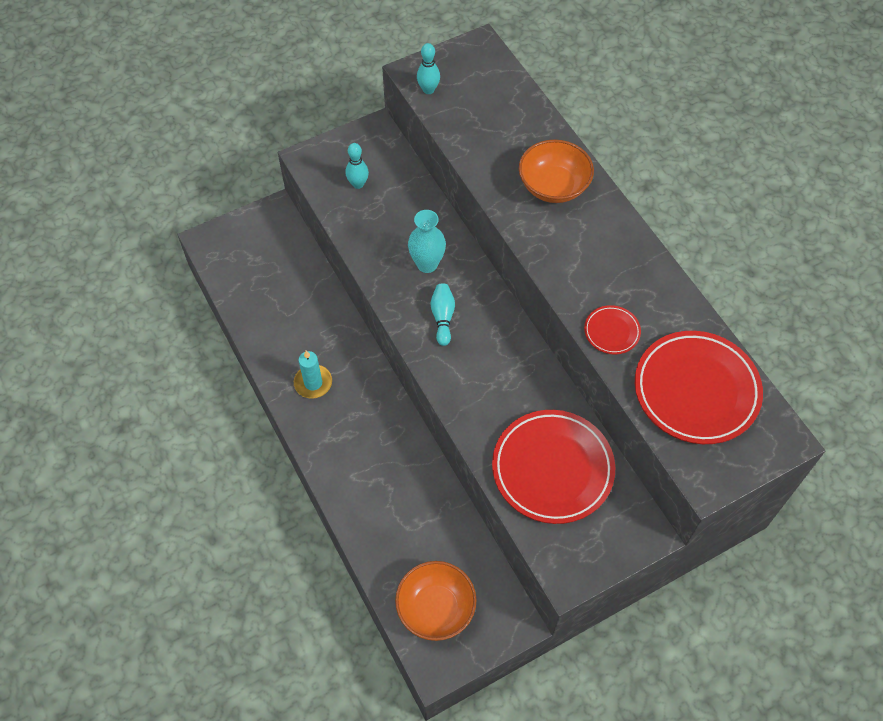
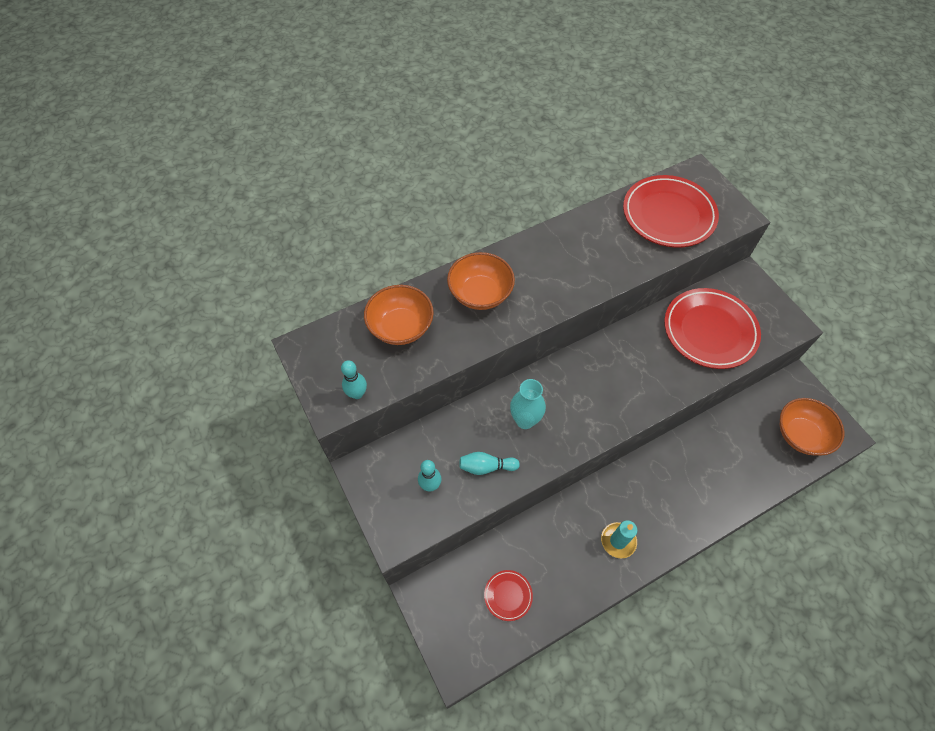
camera: 90 degrees left, 0 degrees up
(443, 317) = (581, 407): turquoise bowling pin -> turquoise bowling pin (486, 467)
(506, 119) = (401, 327): none -> orange bowl
(611, 331) = (625, 261): red plate -> red plate (508, 595)

